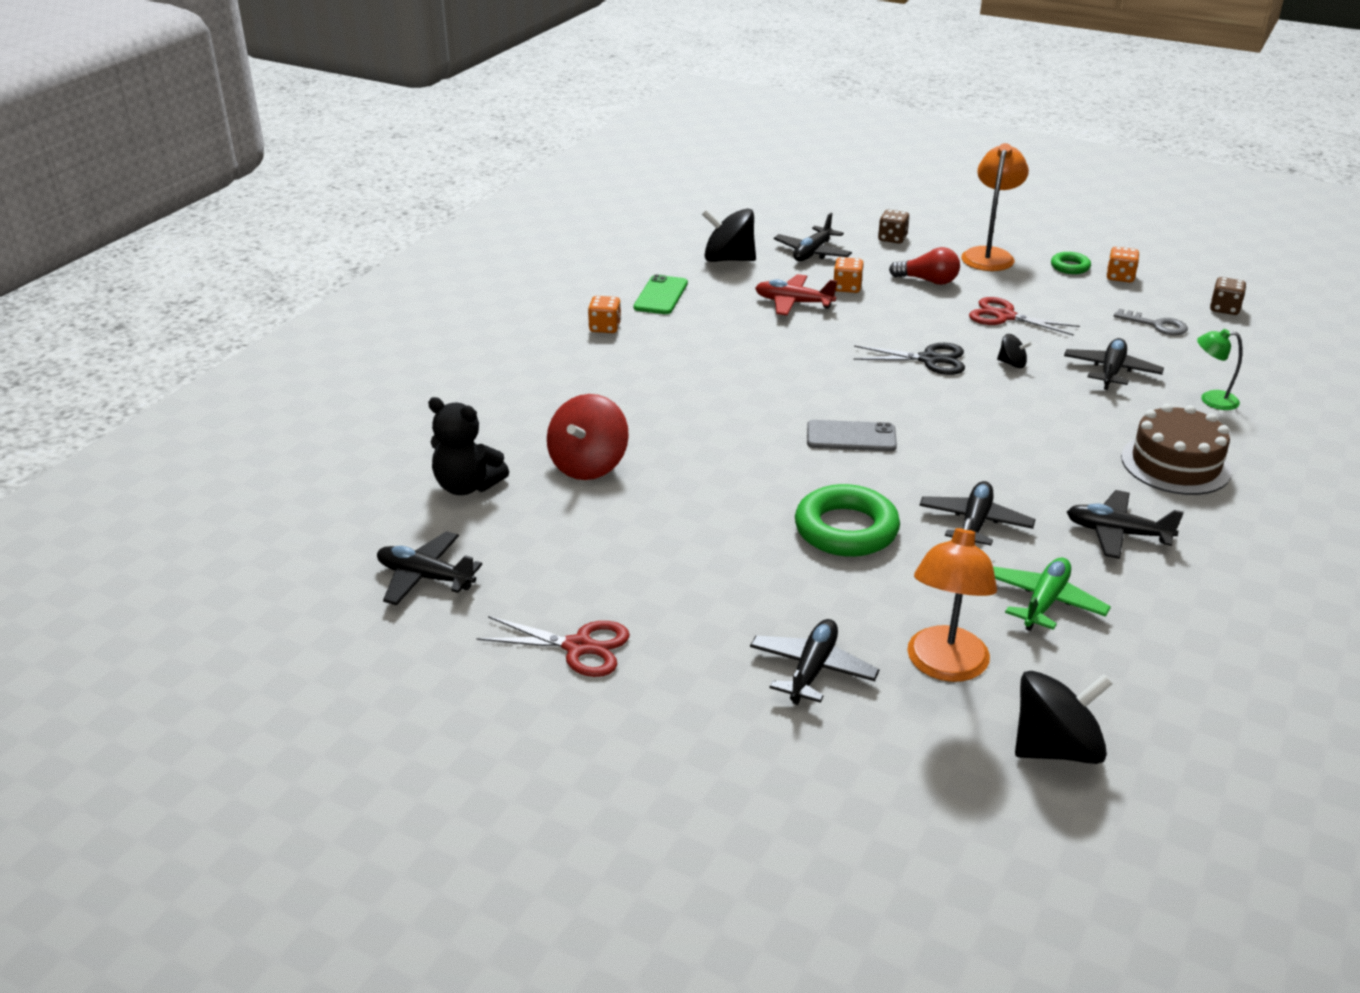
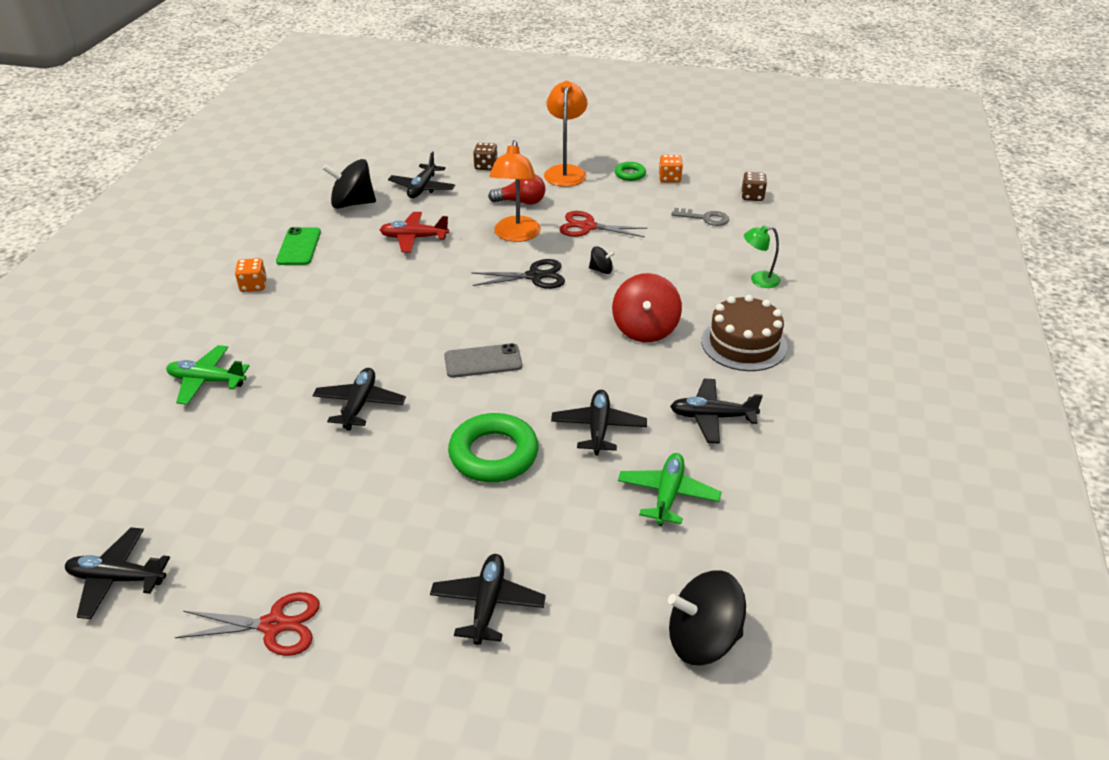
camera: 15 degrees left, 5 degrees up
(467, 486) = (146, 471): black teddy bear -> none
(541, 412) = (207, 381): none -> green plane
(588, 465) = (257, 429): red spinning top -> red spinning top (645, 329)
(847, 287) = (456, 217): orange dice -> none
(944, 666) = (598, 576): orange lamp -> orange lamp (516, 235)
(1055, 748) = (703, 639): black spinning top -> black spinning top turned 150 degrees counterclockwise
(1111, 371) = (679, 265): black plane -> black plane (360, 404)

